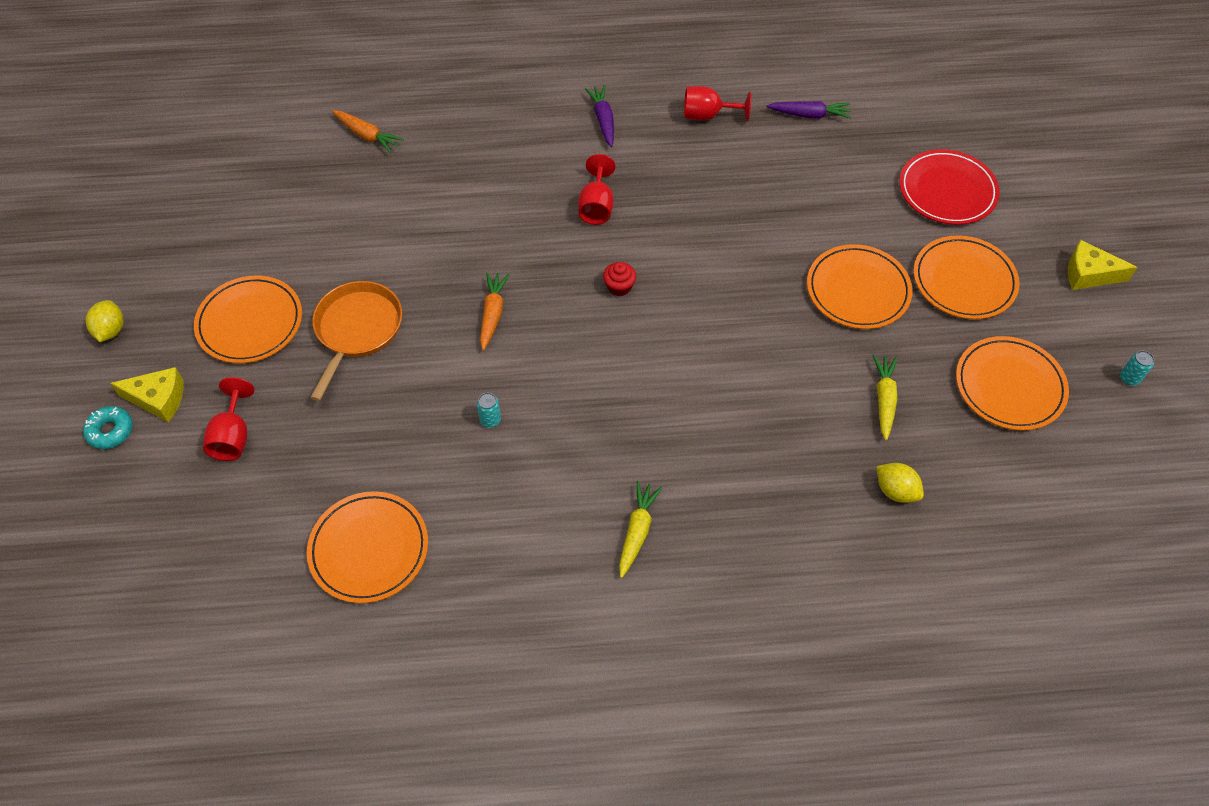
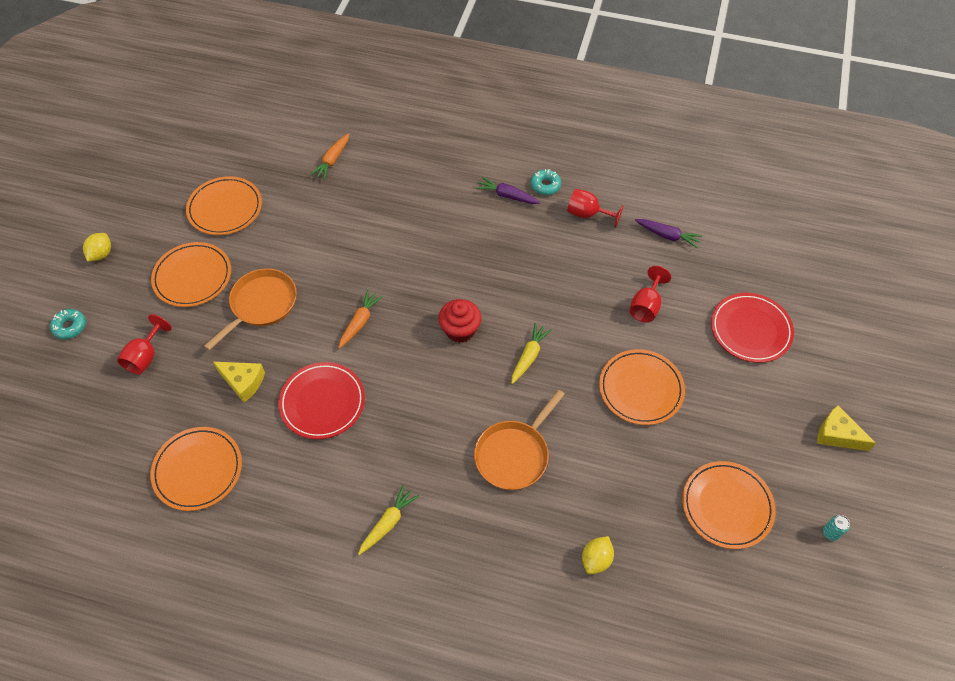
camera: 20 degrees right, 0 degrees up
(159, 399) = (110, 314): yellow cheese -> yellow cheese (243, 382)
(367, 135) = (332, 160): orange carrot -> orange carrot turned 60 degrees clockwise
(490, 420) = (322, 402): turquoise can -> red plate
(596, 206) = (471, 262): red goblet -> red goblet (646, 306)
(603, 120) = (507, 195): purple carrot -> purple carrot turned 75 degrees counterclockwise
(619, 287) = (460, 330): red cupcake -> red cupcake, size x1.63
(643, 96) = (545, 185): none -> turquoise donut
(749, 406) = (514, 454): none -> orange pan
(884, 399) = (621, 483): yellow carrot -> yellow carrot (529, 356)
(895, 491) = (596, 559): yellow lemon -> yellow lemon turned 60 degrees clockwise
(964, 281) = (730, 408): orange plate -> orange plate (225, 208)

